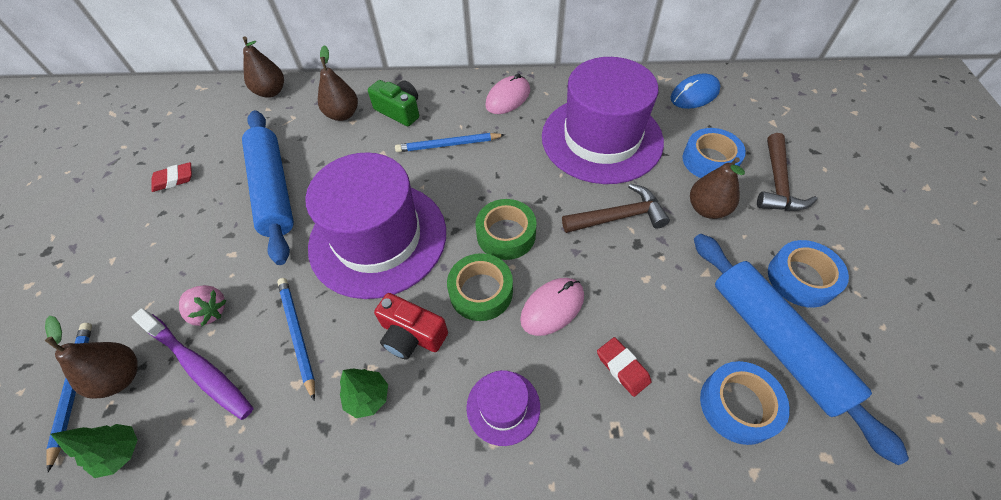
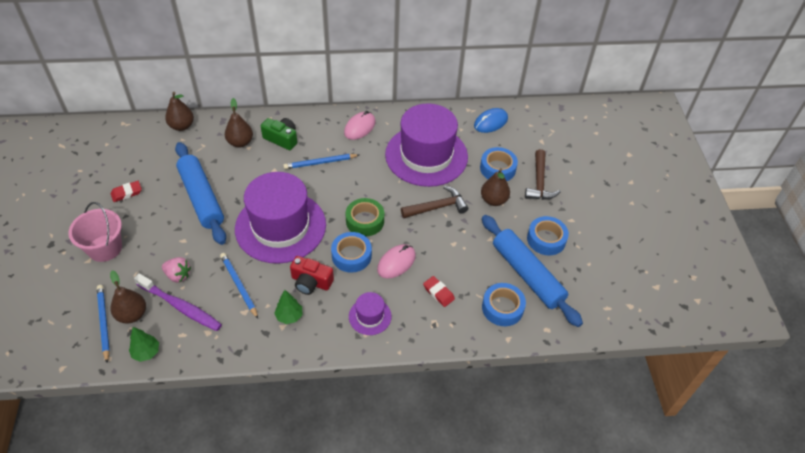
camera: 10 degrees left, 5 degrees down
(117, 261) = (105, 248): none -> pink bucket
(481, 291) = (351, 256): green tape -> blue tape

